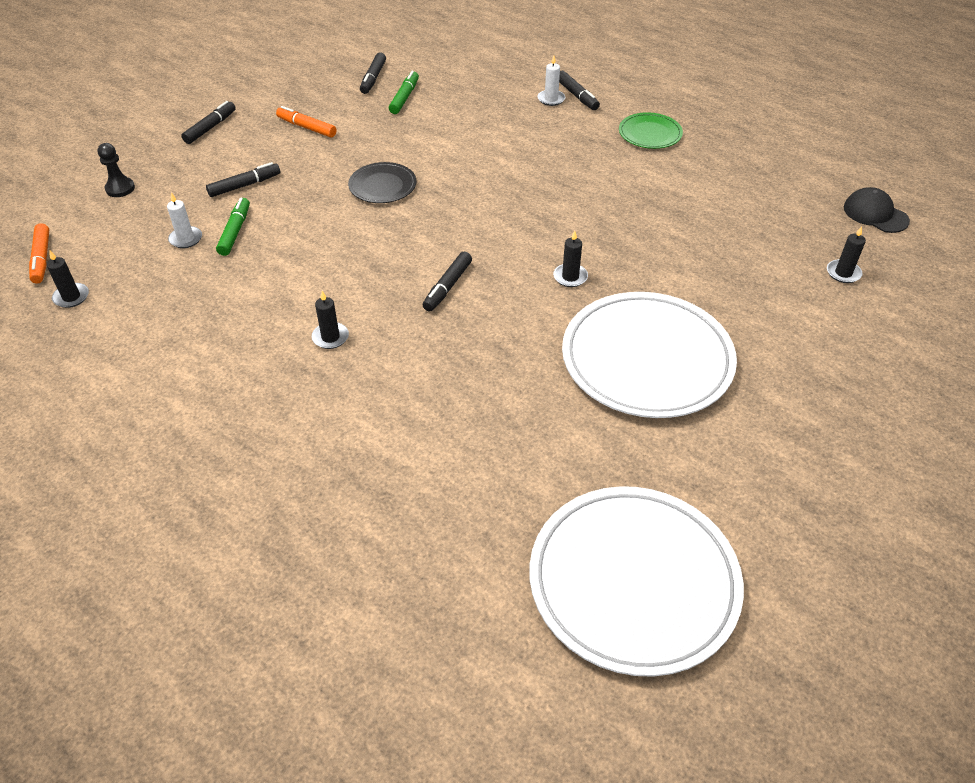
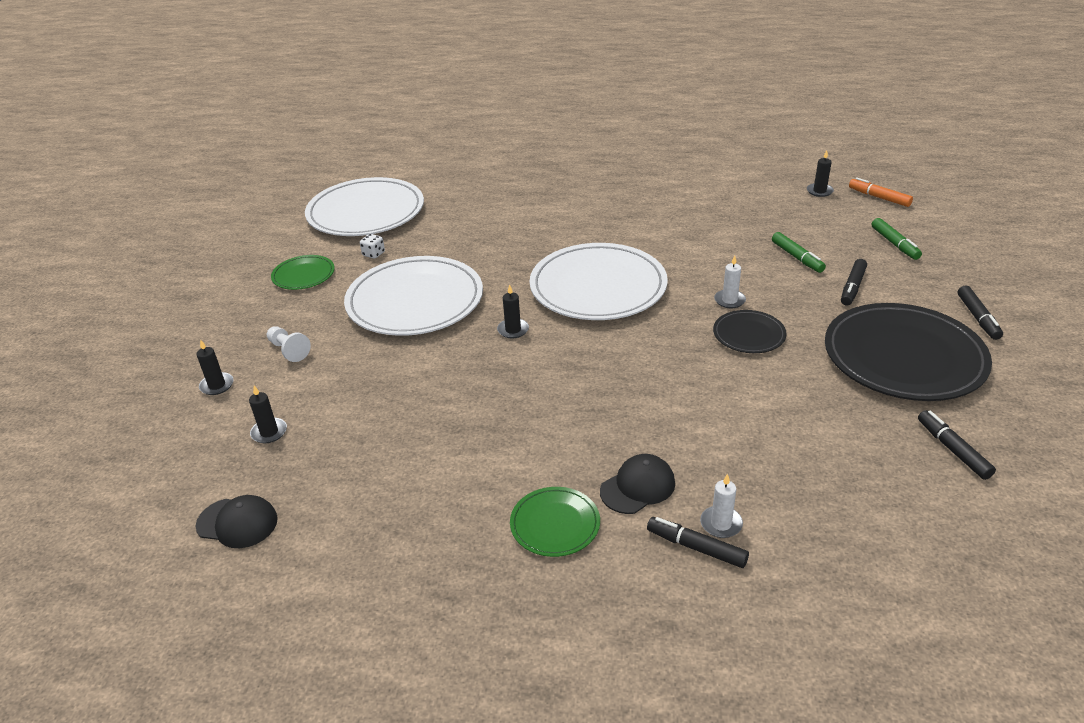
camera: 150 degrees right, 10 degrees down
(120, 188) = (930, 247): black pawn -> none
(186, 239) = (819, 240): white candle -> white candle (729, 300)
(307, 127) = (903, 357): orange marker -> black plate
(330, 337) = (636, 233): black candle -> black candle (217, 385)
(404, 97) = (878, 439): green marker -> green marker (894, 244)
(447, 287) = (598, 287): black marker -> white plate
(580, 131) = (638, 487): none -> black cap
(661, 468) = (373, 254): none -> white dice
(771, 473) = (303, 275): none -> green plate
(811, 355) = (288, 350): none -> white pawn

